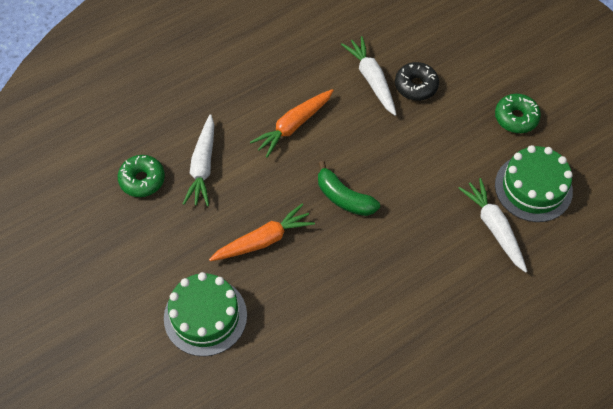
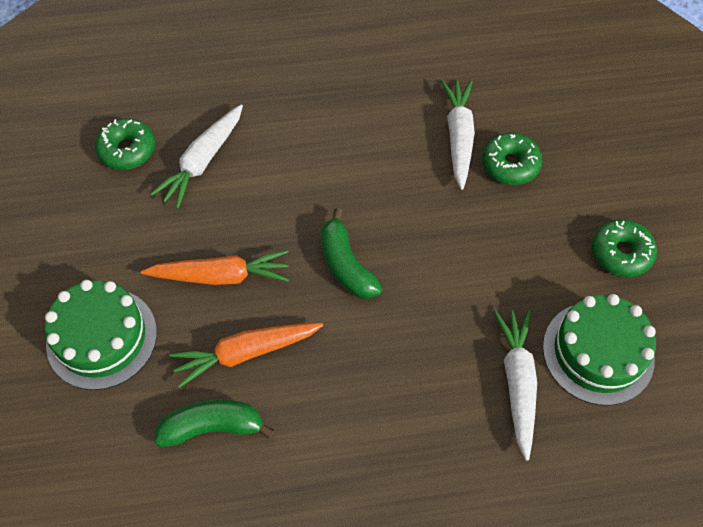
camera: 25 degrees right, 0 degrees up
(293, 126) = (334, 155): orange carrot -> orange carrot (246, 353)
(316, 340) = (212, 427): none -> green banana
(416, 86) = (510, 165): black donut -> green donut

